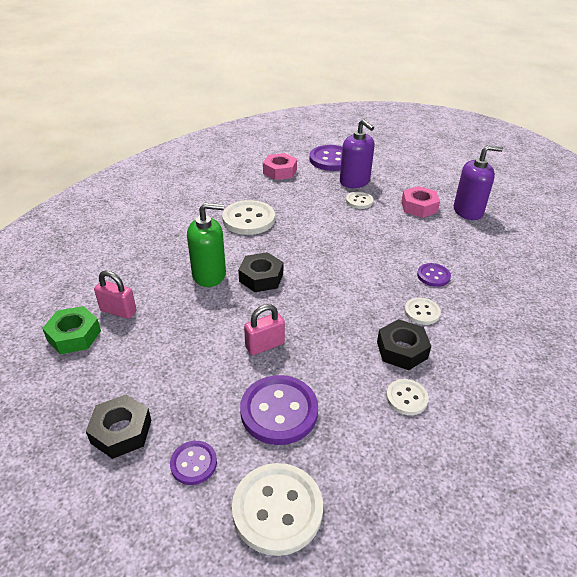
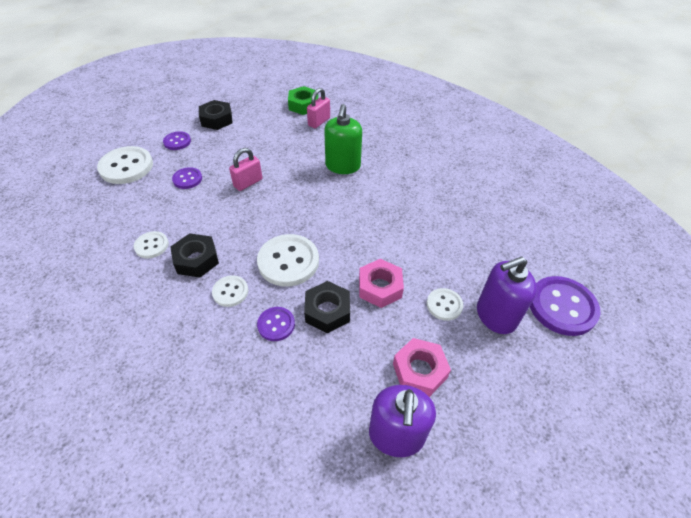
camera: 105 degrees right, 10 degrees up
(248, 219) = (421, 201): white button -> white button (288, 261)
(261, 277) = (327, 194): black nut -> black nut (327, 311)
(265, 345) = (248, 183): pink padlock -> pink padlock turned 60 degrees clockwise
(279, 411) = (187, 179): purple button -> purple button, size x0.55
(280, 171) = (525, 244): pink nut -> pink nut (380, 287)

